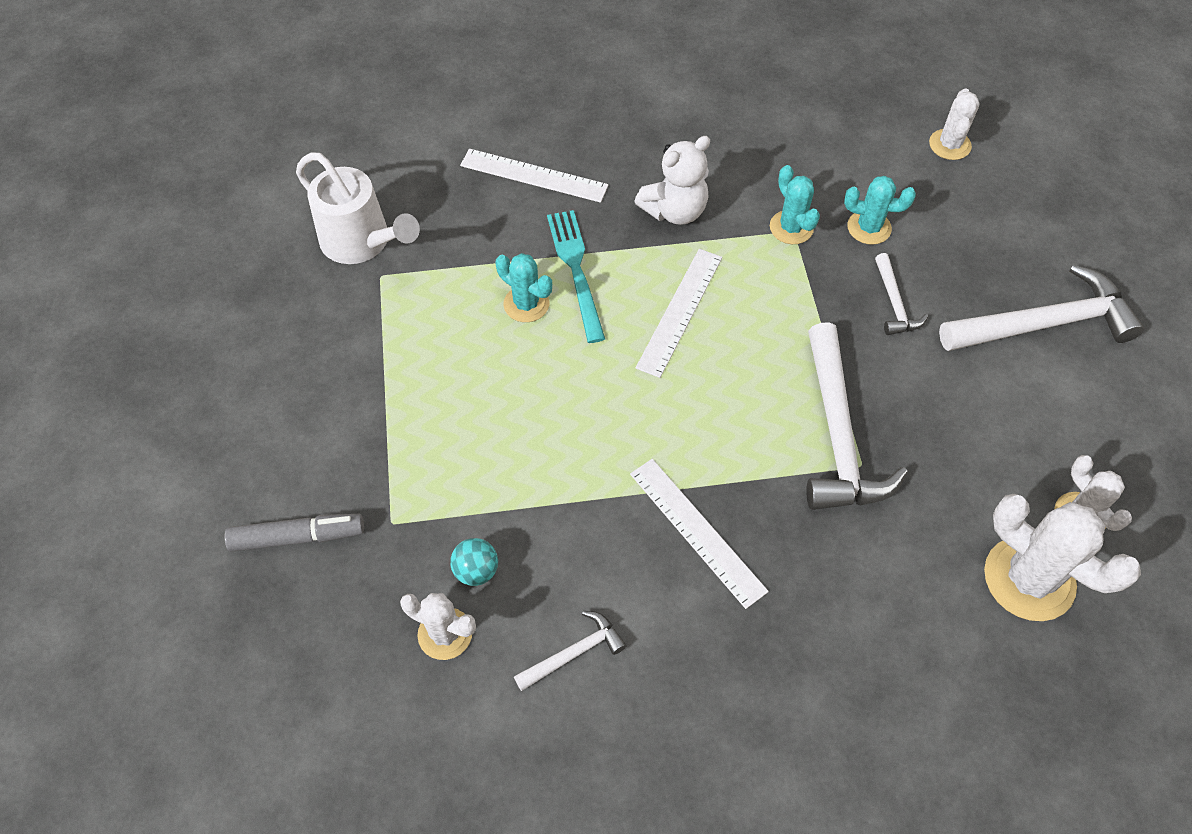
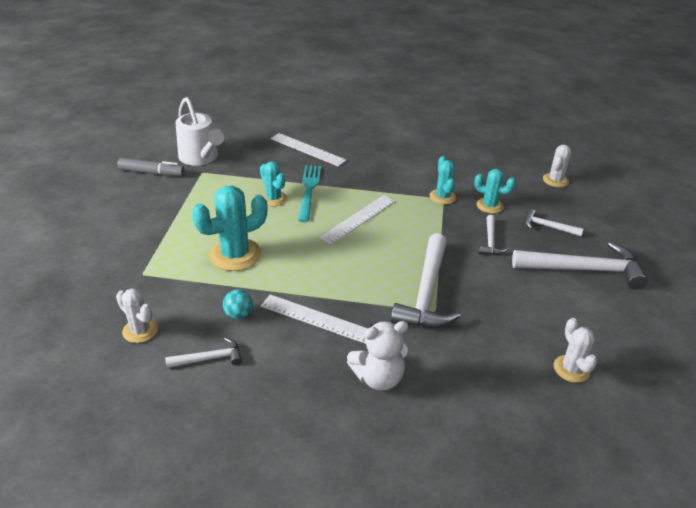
camera: 15 degrees right, 20 degrees down
(298, 537) = (88, 268): grey marker -> grey marker (152, 173)
(476, 570) = (176, 306): turquoise ball -> turquoise ball (239, 314)
(520, 441) = (235, 255): none -> turquoise cactus
(675, 211) = (378, 177): white teddy bear -> white teddy bear (378, 378)
(697, 531) = (316, 318): white ruler -> white ruler turned 45 degrees counterclockwise
(968, 249) = (548, 227): none -> white hammer
(1029, 579) = (522, 393): white cactus -> none

